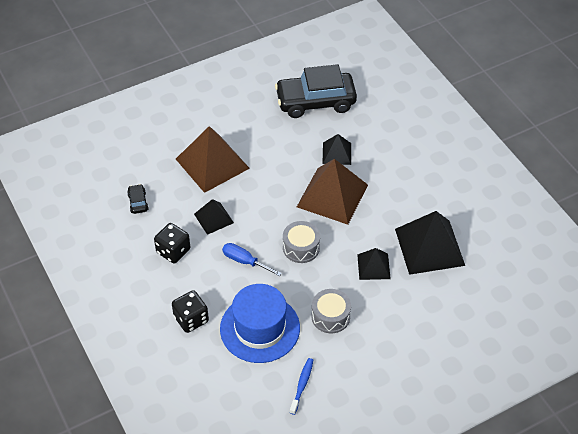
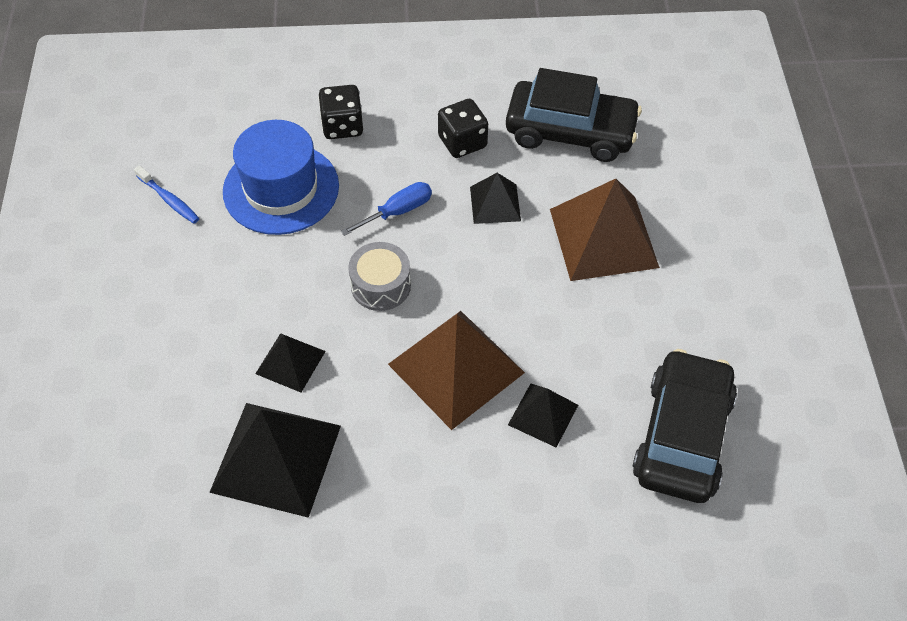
camera: 115 degrees right, 5 degrees up
(138, 202) = (570, 131): black car -> black car, size x2.50
(330, 316) = (244, 272): grey drum -> none

